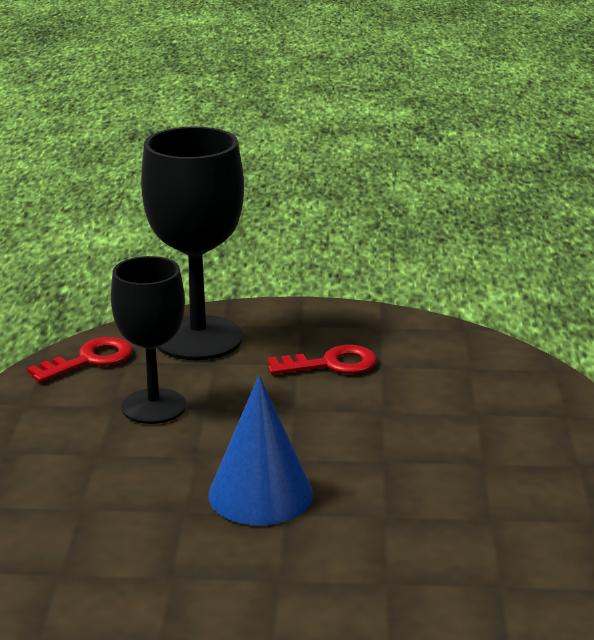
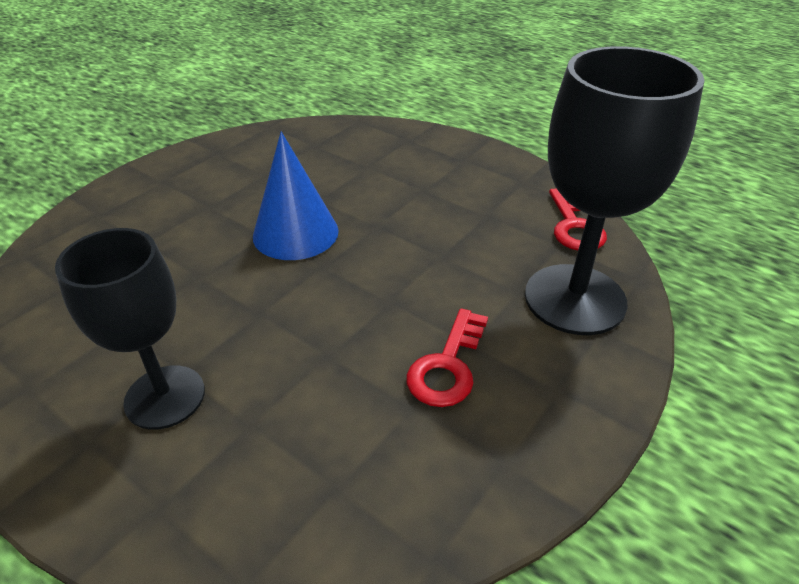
camera: 125 degrees right, 15 degrees up
(154, 406) = (465, 231): black goblet -> black goblet (165, 397)

